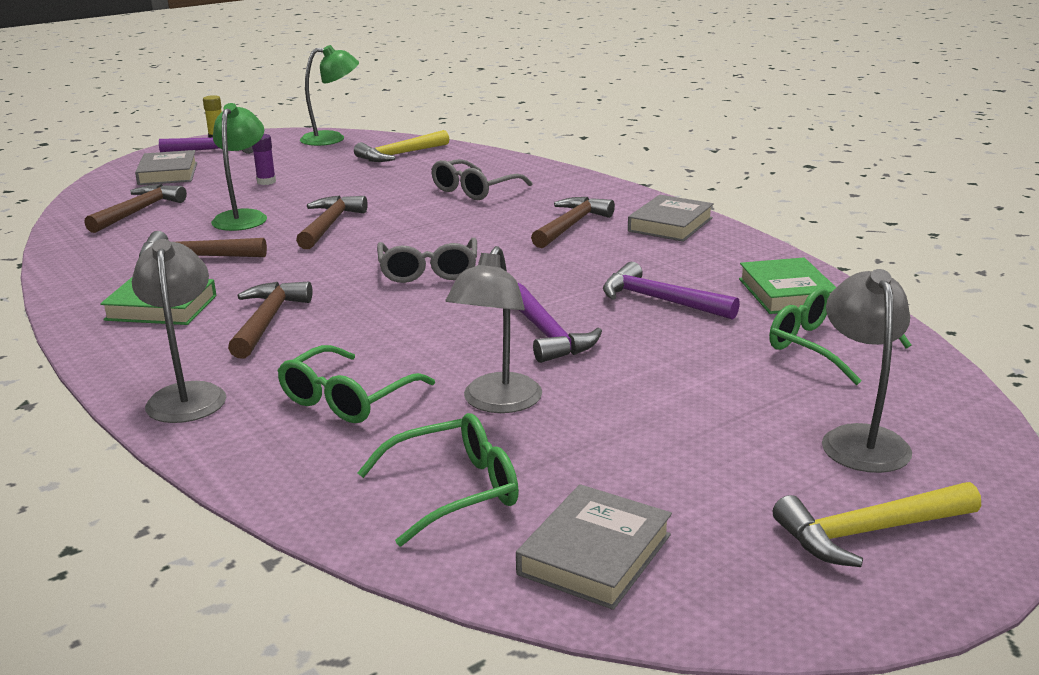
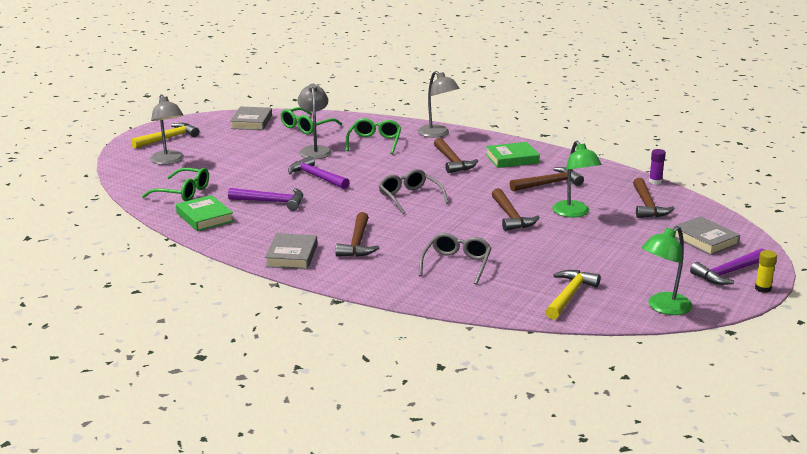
camera: 155 degrees right, 0 degrees up
(266, 182) = (618, 245): purple glue stick -> purple glue stick (655, 181)

